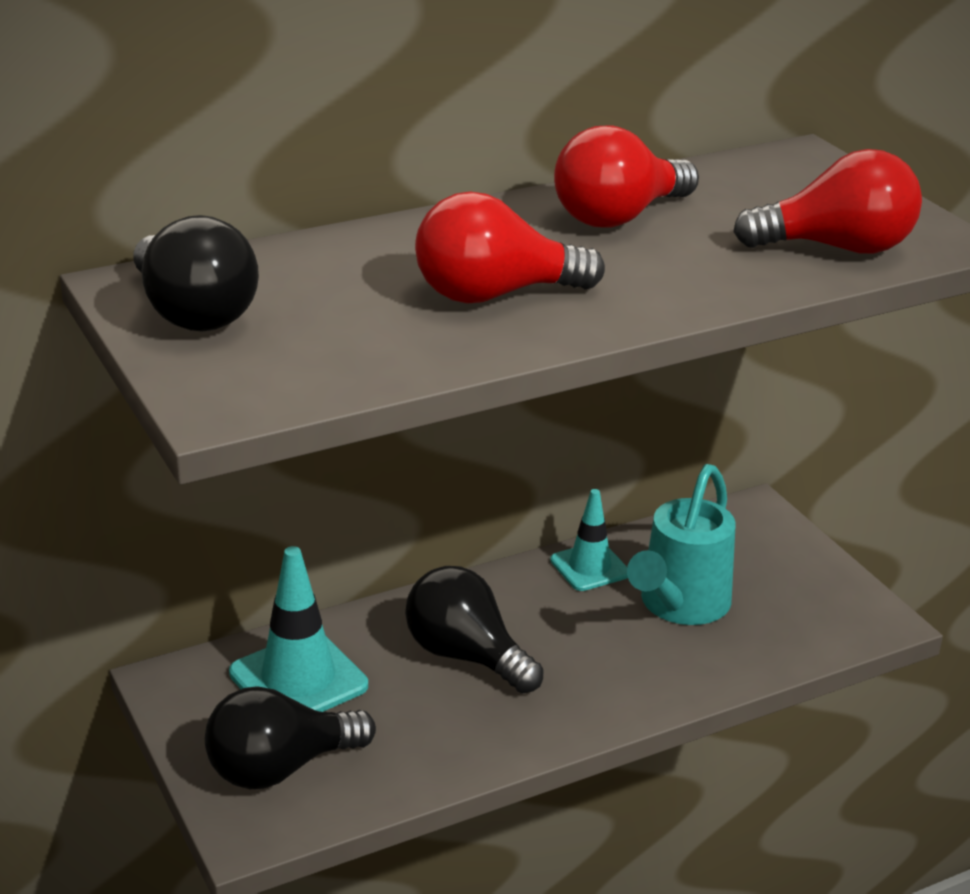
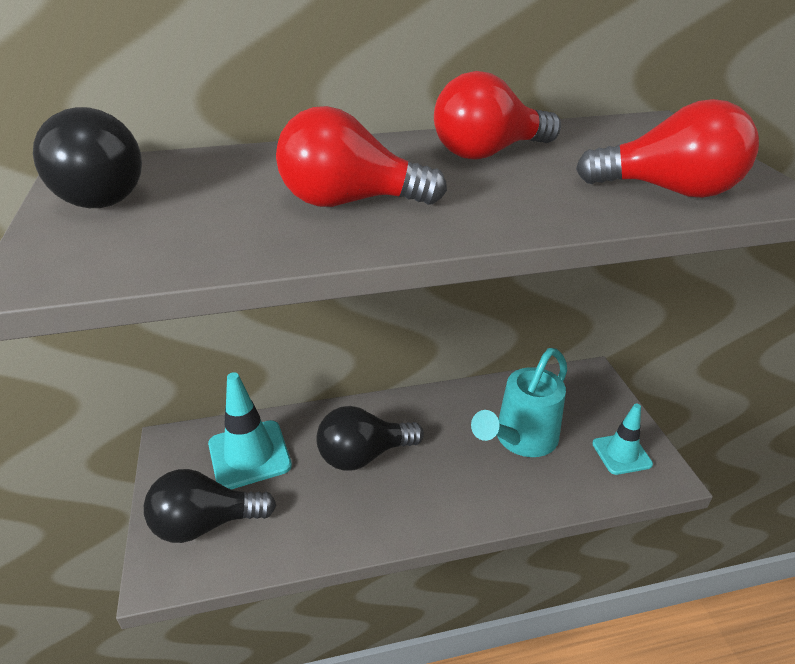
camera: 15 degrees right, 5 degrees up
(466, 656) = (363, 455): black light bulb -> black light bulb turned 75 degrees counterclockwise
(589, 567) = (468, 400): turquoise traffic cone -> turquoise traffic cone (621, 454)

